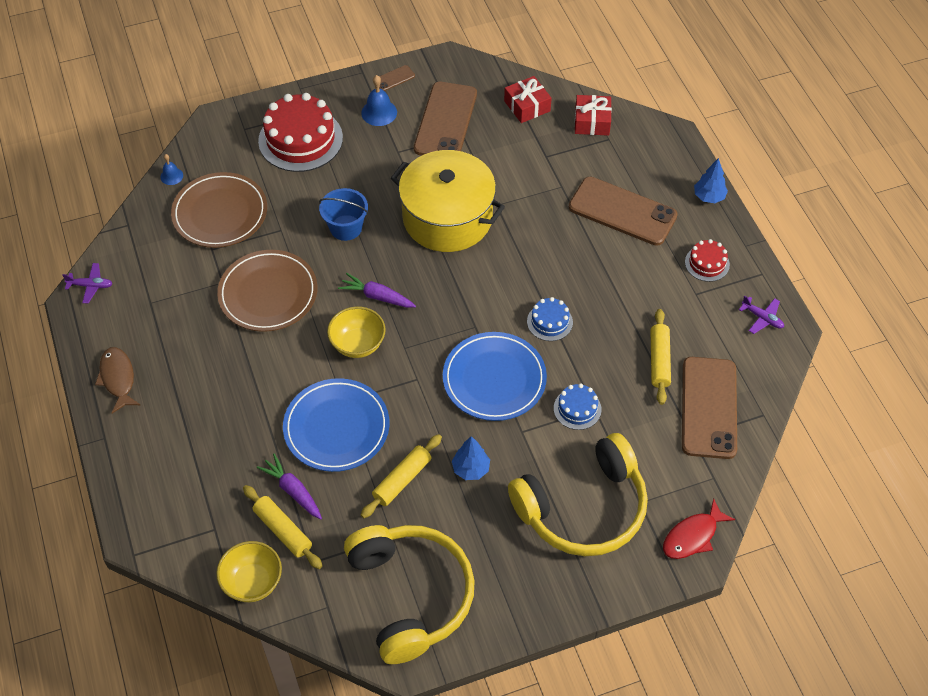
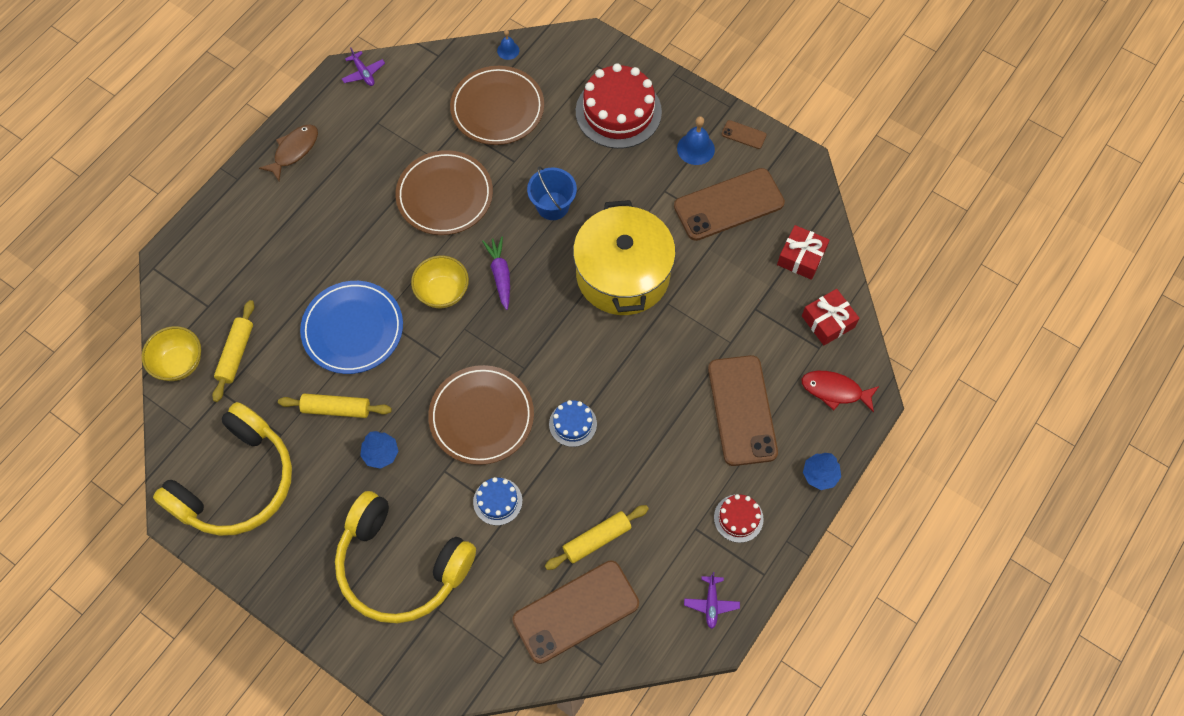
camera: 55 degrees right, 10 degrees up
(293, 491) = (275, 337): purple carrot -> none
(494, 379) = (481, 416): blue plate -> brown plate
(692, 536) = (431, 673): red fish -> red fish (835, 390)

